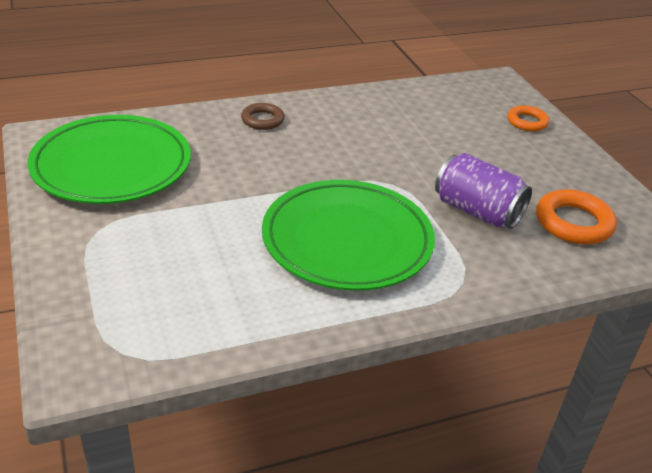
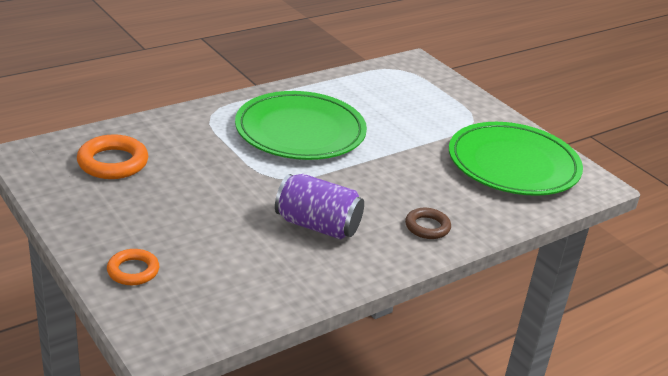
camera: 165 degrees right, 5 degrees down
(477, 211) = (199, 162): purple can -> purple can (317, 226)

